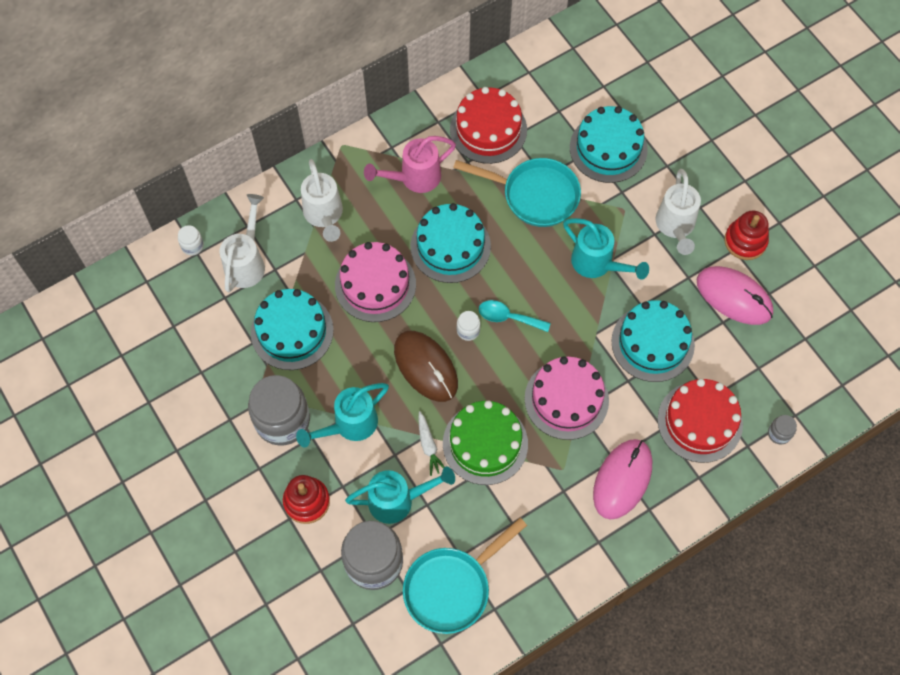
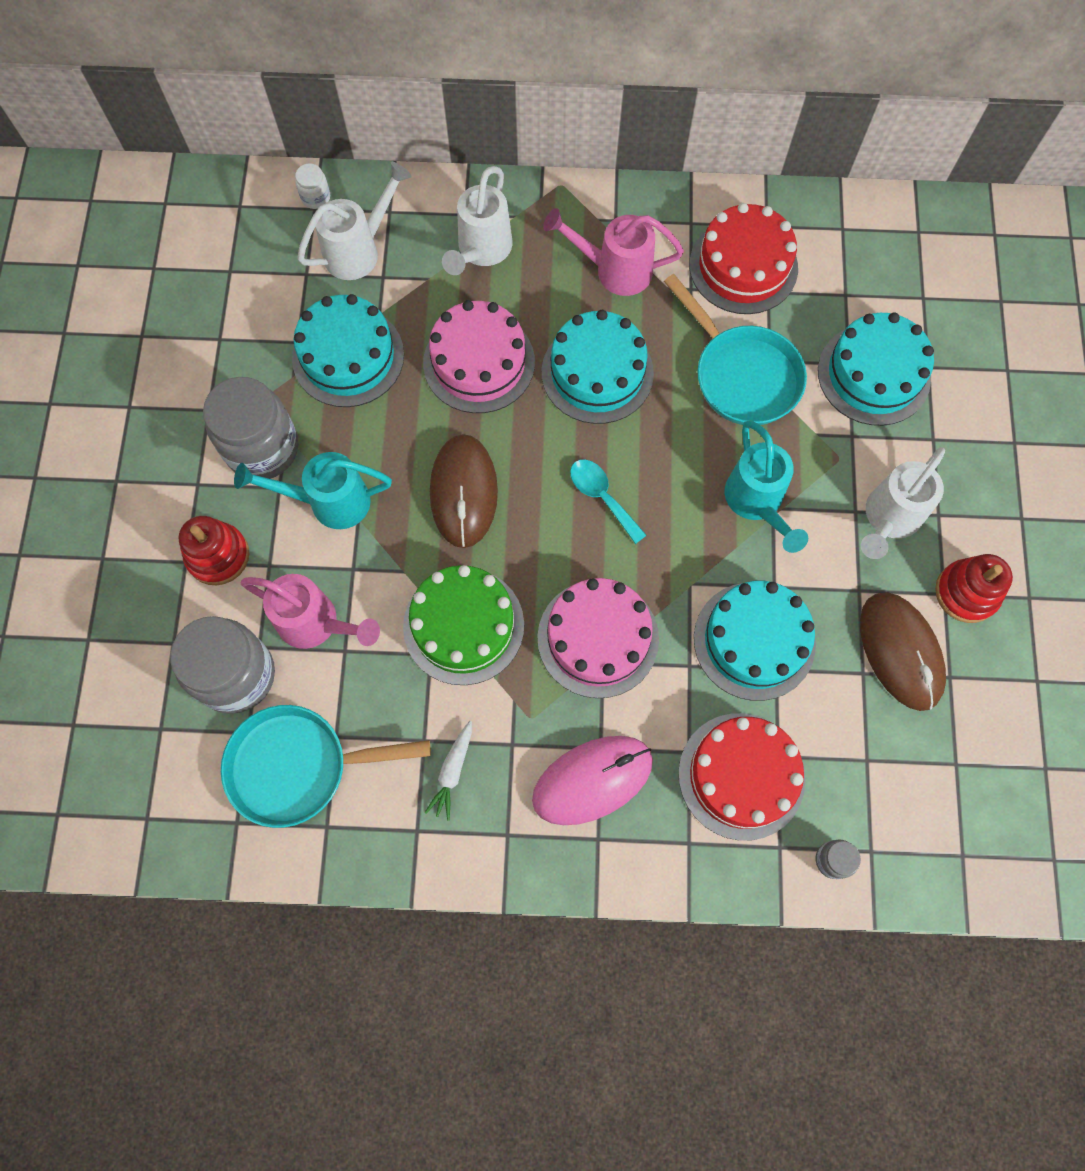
camera: 35 degrees right, 5 degrees up
(399, 500) = (317, 624): turquoise watering can -> pink watering can
(428, 446) = (398, 585): white carrot -> white carrot (452, 771)
(468, 330) = (544, 482): white jar -> none
(734, 297) = (900, 651): pink mouse -> brown mouse

